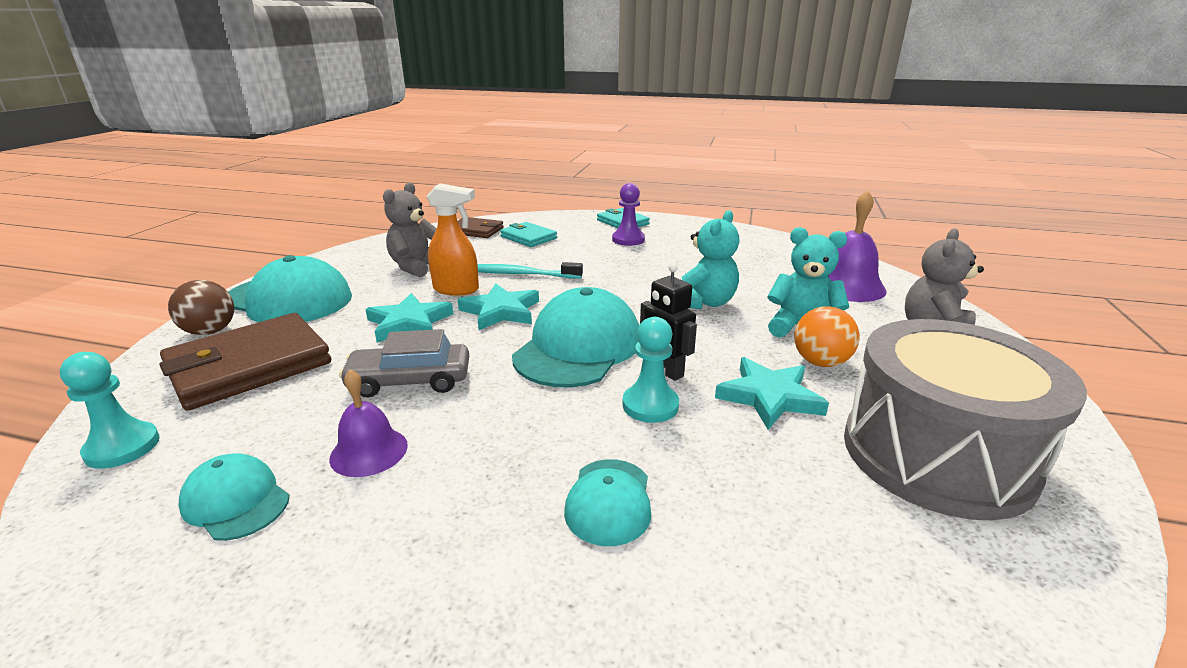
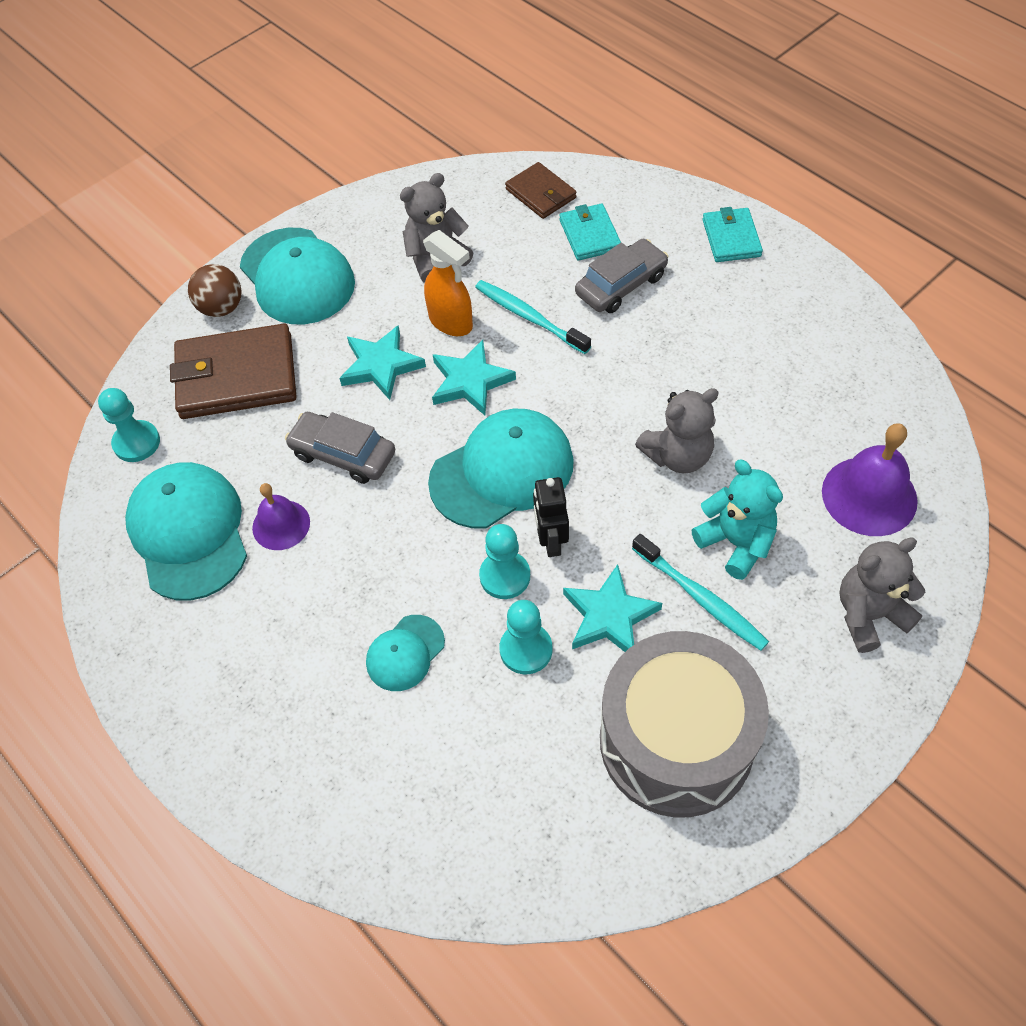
camera: 35 degrees right, 30 degrees up
(236, 501) = (189, 532): turquoise cap -> turquoise cap, size x1.91
(573, 249) = (621, 285): none -> grey car
(628, 240) = (703, 287): purple pawn -> none
(704, 303) = (678, 456): turquoise teddy bear -> grey teddy bear
(728, 447) = (526, 649): none -> turquoise pawn
(820, 362) = (700, 598): orange ball -> turquoise toothbrush

